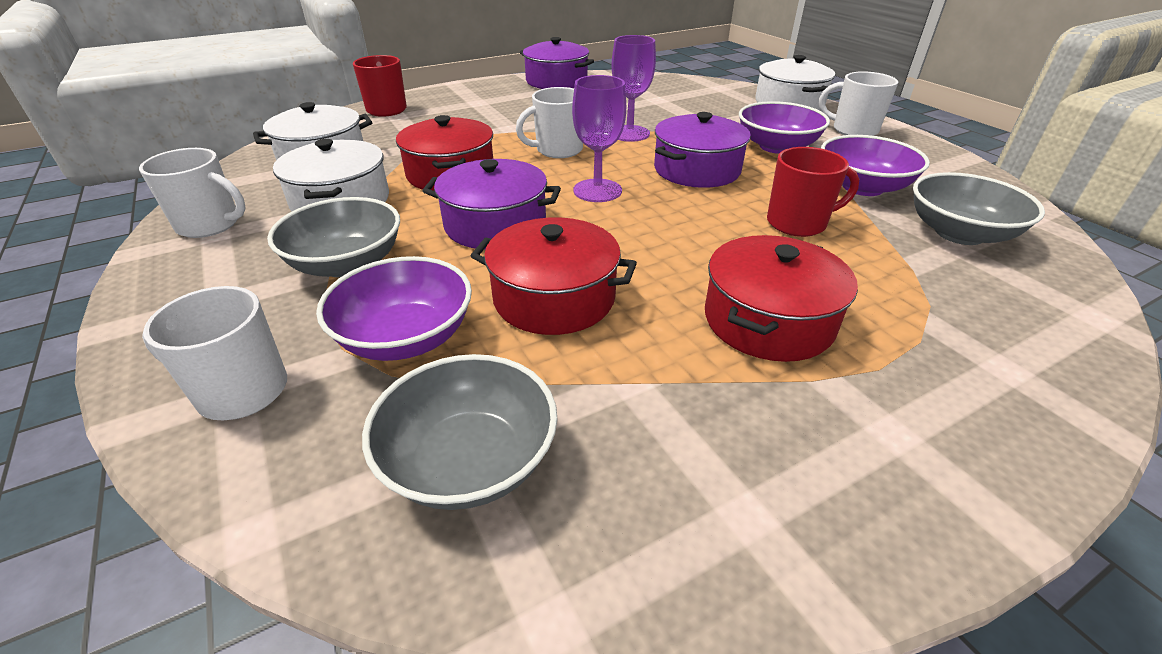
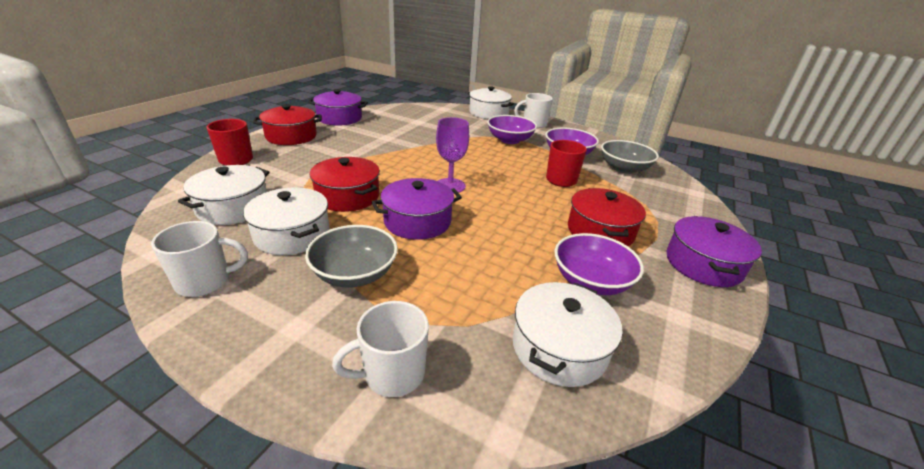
camera: 35 degrees left, 5 degrees down
(406, 337) = (450, 303): purple bowl -> purple bowl (591, 281)
(469, 461) = (559, 348): grey bowl -> white pot
(554, 298) = (499, 253): red pot -> red pot (291, 136)
(557, 150) = (397, 166): white mug -> none
(629, 133) = (427, 146): purple goblet -> none
(697, 170) = (487, 161): purple pot -> purple pot (703, 264)

